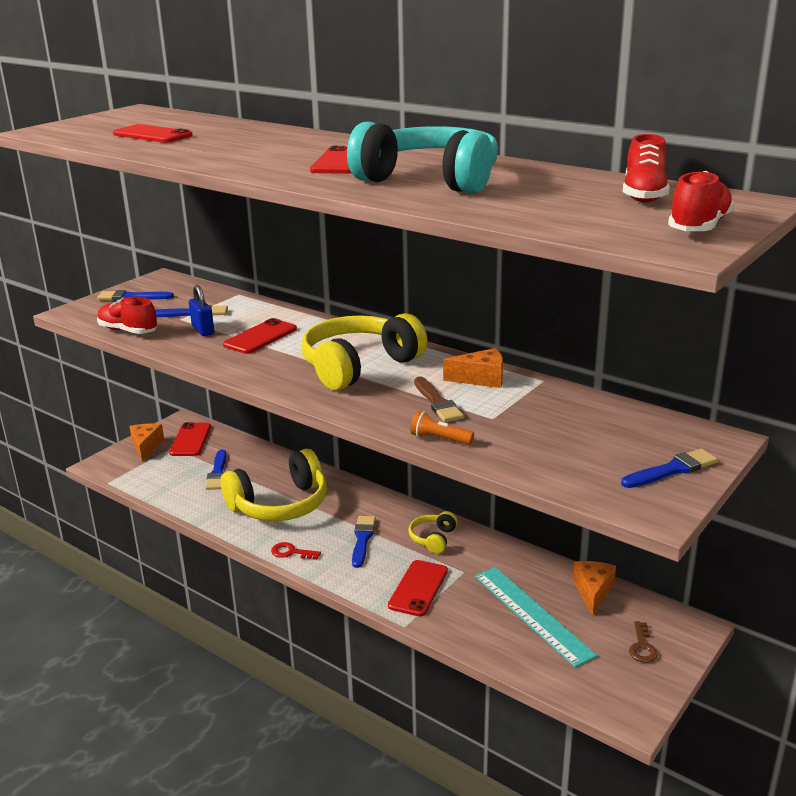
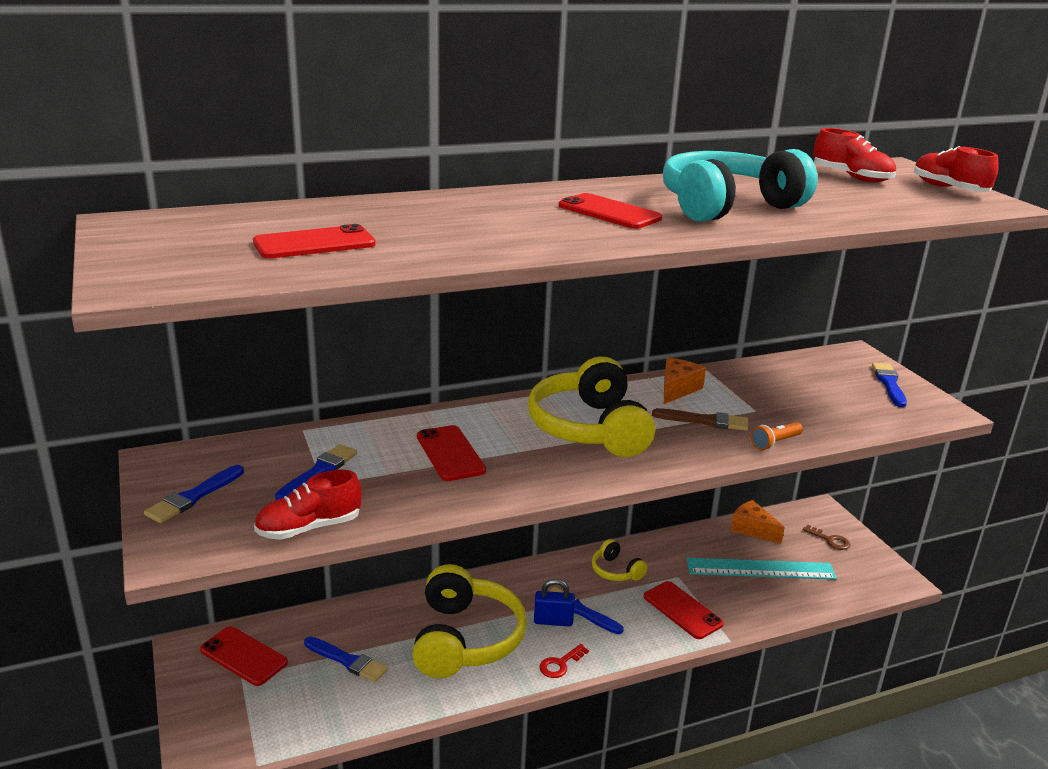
camera: 60 degrees left, 0 degrees up
(146, 446) = (209, 700): orange cheese -> none
(203, 330) = (380, 479): blue padlock -> blue padlock (553, 621)

